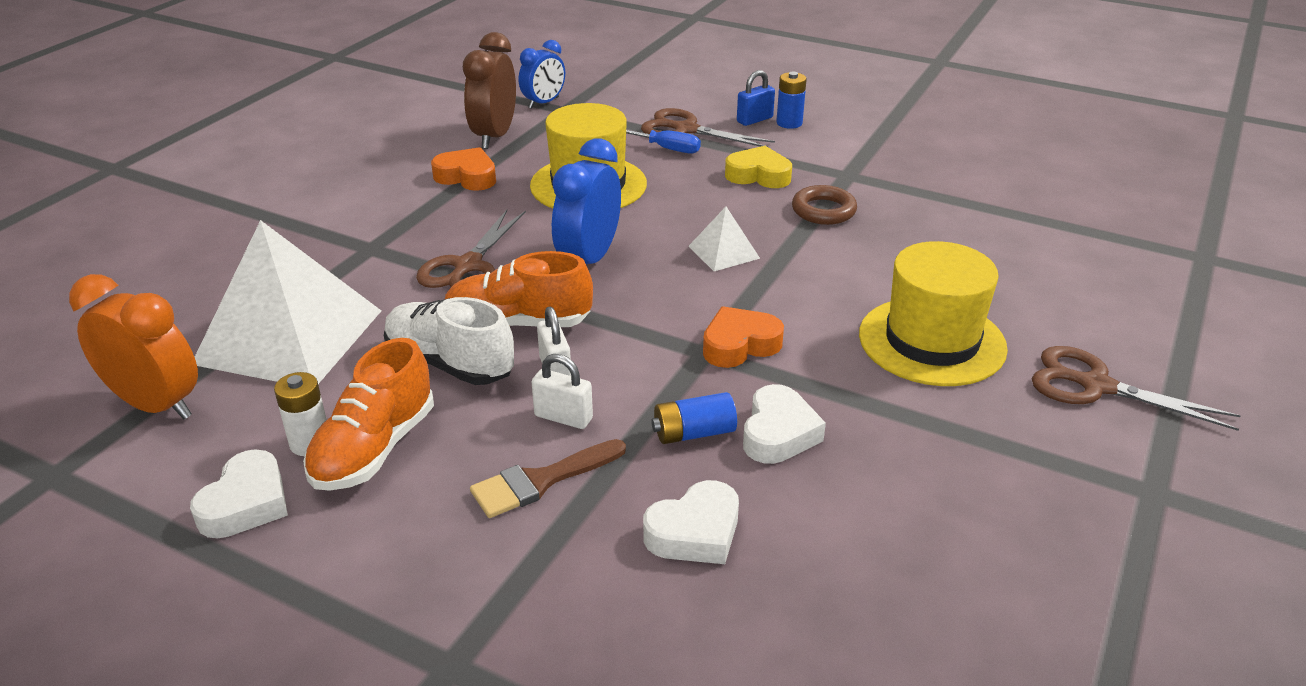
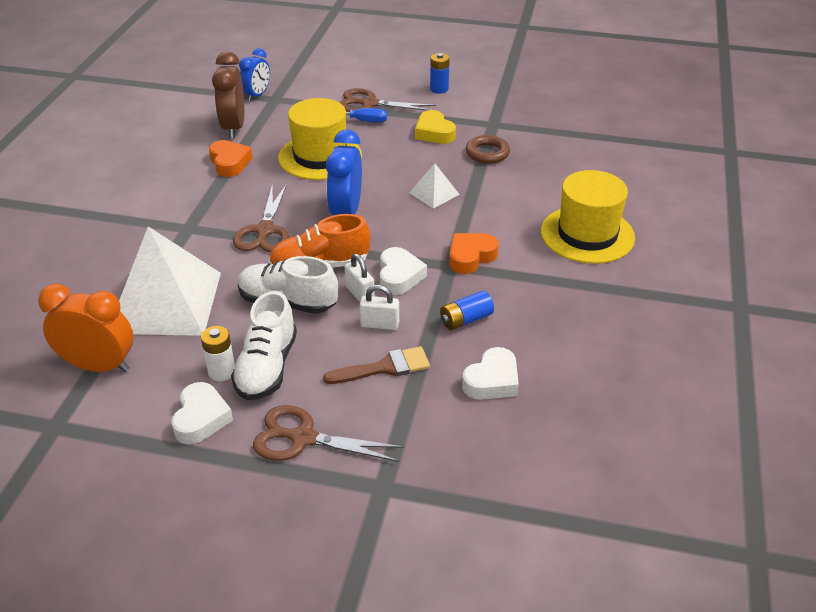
camera: 15 degrees left, 5 degrees up
(374, 449) = (267, 367): orange shoe -> white shoe
(467, 177) = (229, 163): orange heart -> orange heart turned 60 degrees clockwise
(540, 481) = (384, 367): brown brush -> brown brush turned 150 degrees counterclockwise
(754, 120) = (414, 89): blue padlock -> none
(758, 175) = (434, 133): yellow heart -> yellow heart turned 120 degrees counterclockwise
(778, 433) = (517, 310): white heart -> white heart (399, 276)
(1096, 386) = (691, 247): brown scissors -> brown scissors (303, 438)

